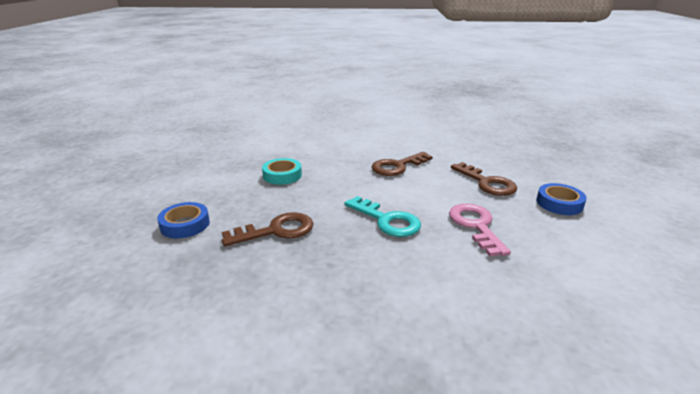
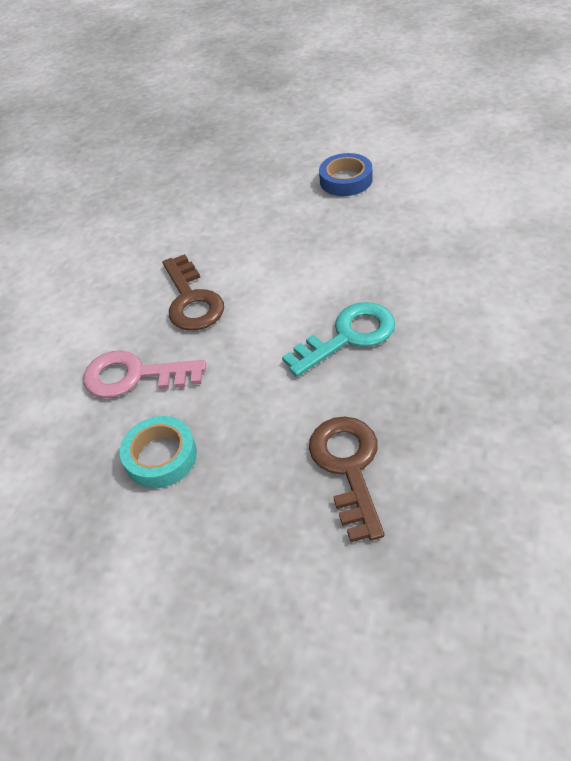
camera: 70 degrees left, 20 degrees up
(185, 224) = (299, 609): blue tape -> none
(476, 226) = (379, 257): pink key -> pink key (134, 376)
(487, 183) = (277, 222): brown key -> none

